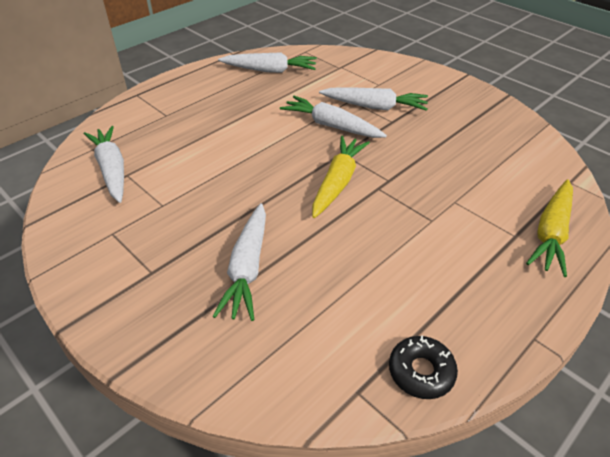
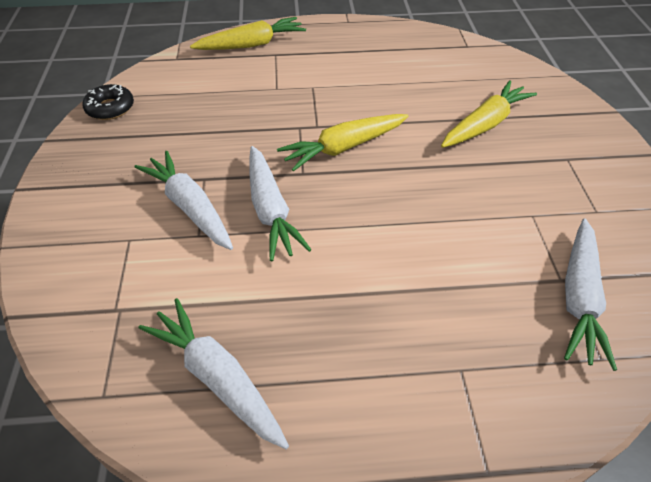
camera: 140 degrees left, 5 degrees up
(247, 268) = (485, 124): white carrot -> yellow carrot
(421, 371) = (425, 37): black donut -> black donut (110, 108)

